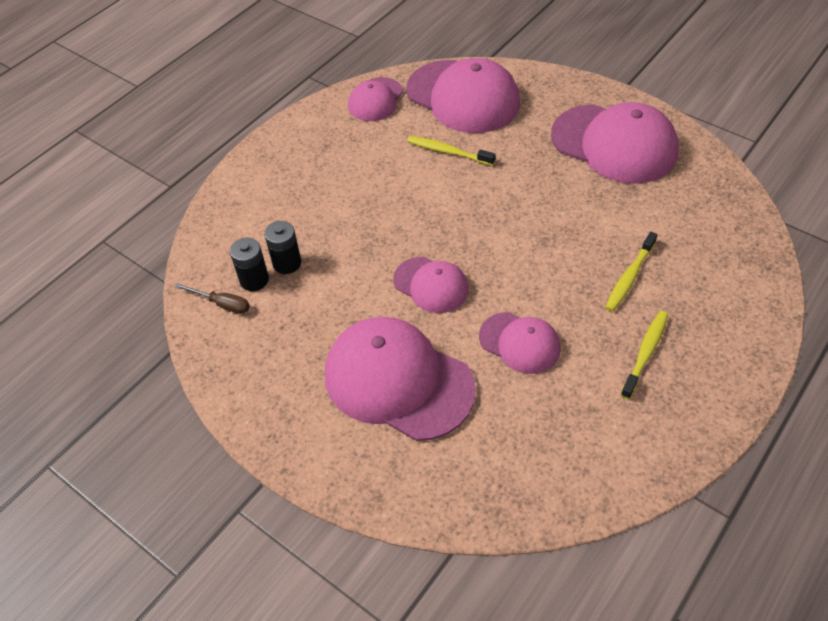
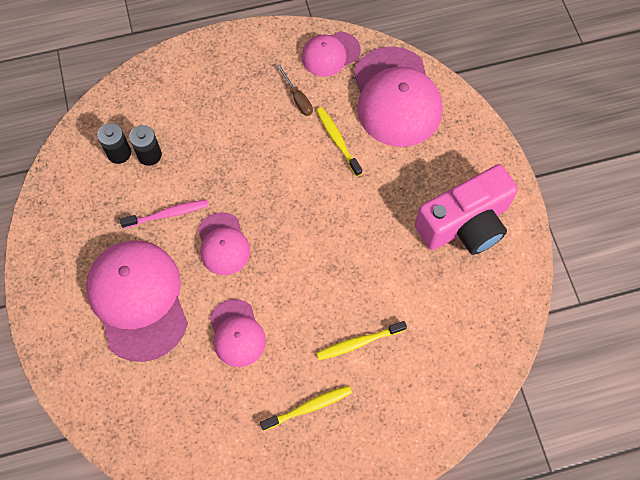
camera: 35 degrees right, 15 degrees up
(222, 304) = (85, 157): brown screwdriver -> brown screwdriver (298, 98)
(354, 296) = (168, 214): none -> pink toothbrush
(614, 144) = (465, 224): pink cap -> pink camera

